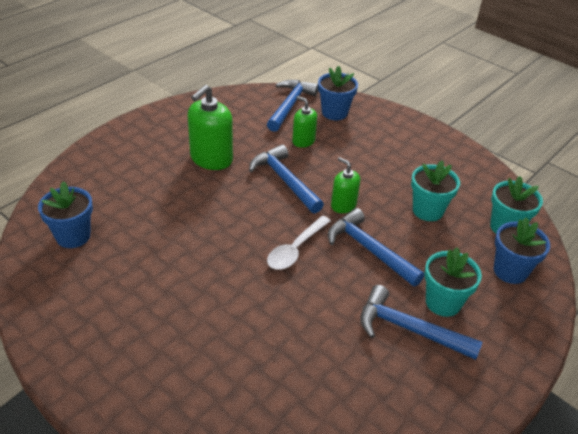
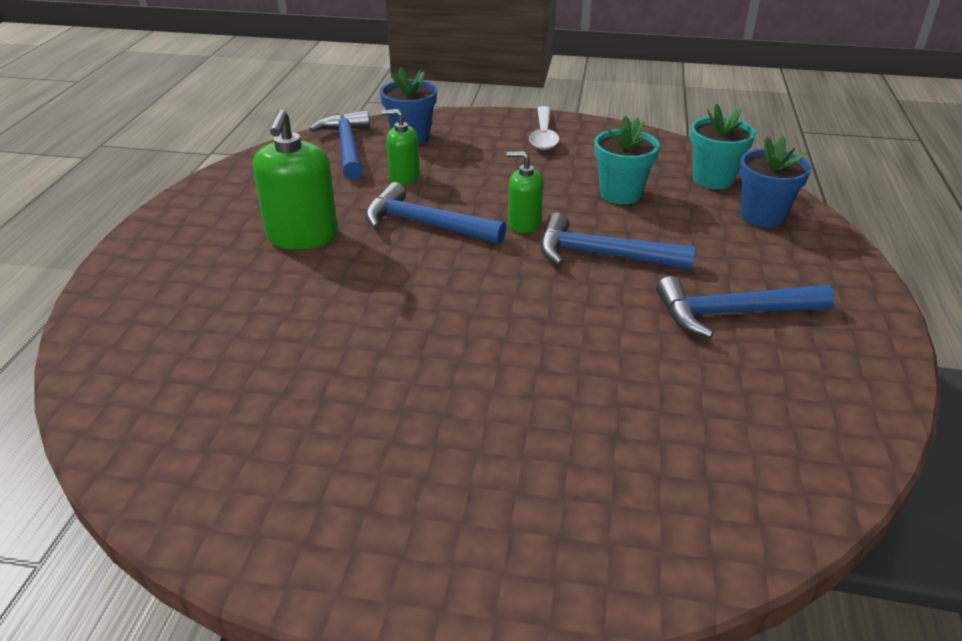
camera: 30 degrees left, 5 degrees down
(73, 236) = (184, 407): blue flower pot -> none
(295, 249) = (519, 289): white spoon -> white spoon (543, 135)
(443, 302) = (735, 272): turquoise flower pot -> none

